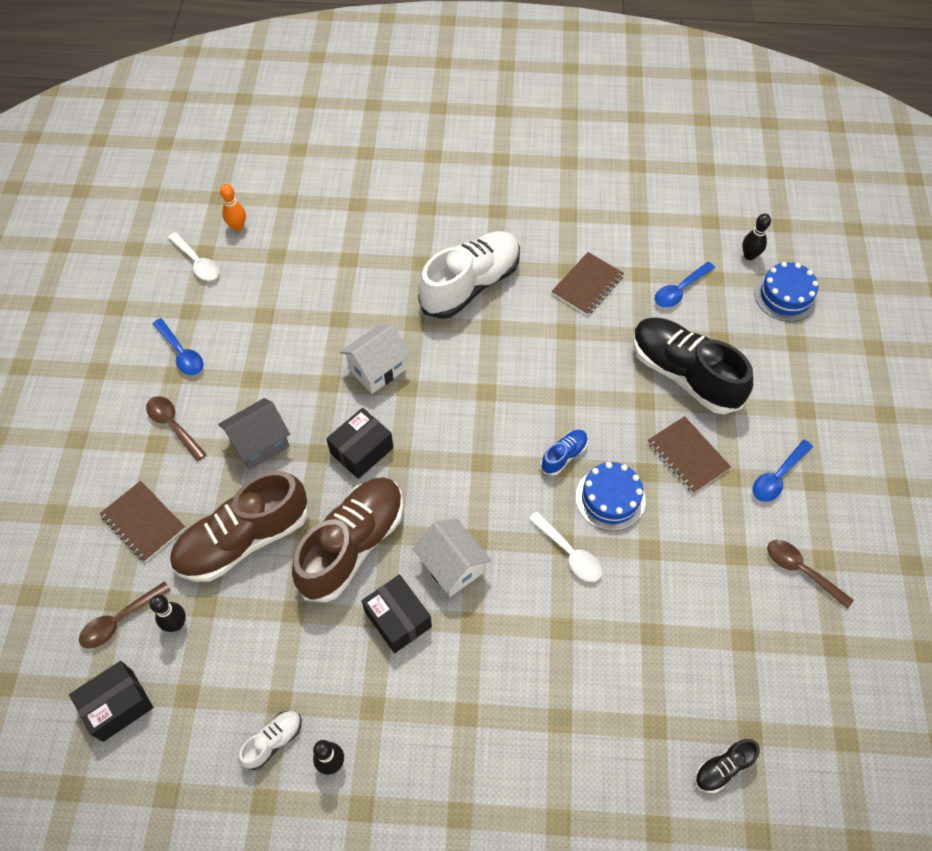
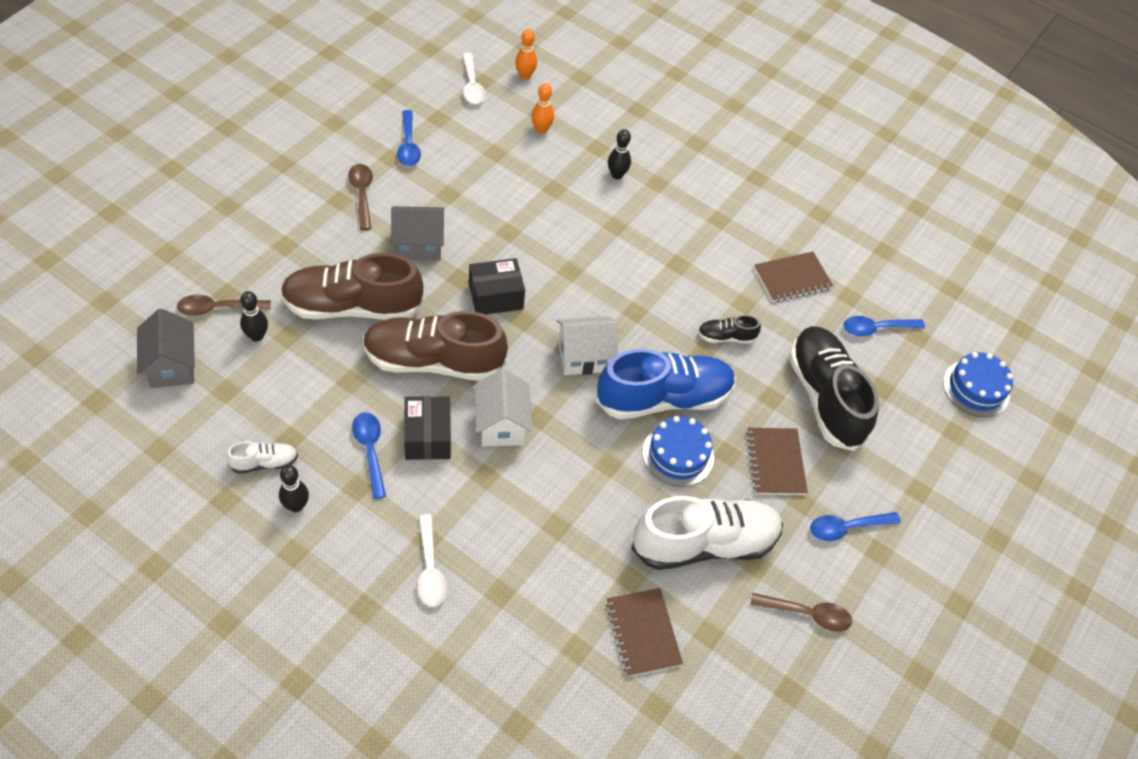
camera: 25 degrees right, 5 degrees down
(117, 705) = (172, 366): black box -> grey house
(143, 522) = (287, 250): brown notebook -> brown notebook (643, 633)
(288, 270) = (541, 129): none -> orange bowling pin
(352, 545) = (434, 361): brown shoe -> brown shoe turned 150 degrees counterclockwise
(358, 665) = (370, 450): none -> blue spoon
(377, 369) = (556, 243): white house -> white house (583, 357)
(470, 285) = (686, 222): white shoe -> white shoe (704, 543)
(564, 456) = (663, 398): blue shoe -> blue shoe, size x2.27
(569, 553) = (608, 474): white spoon -> white spoon (430, 569)
(723, 768) = (610, 718): black shoe -> black shoe (726, 337)
(749, 256) = (967, 337): black bowling pin -> black bowling pin (617, 175)
(801, 571) = (807, 614): brown spoon -> brown spoon turned 120 degrees clockwise

